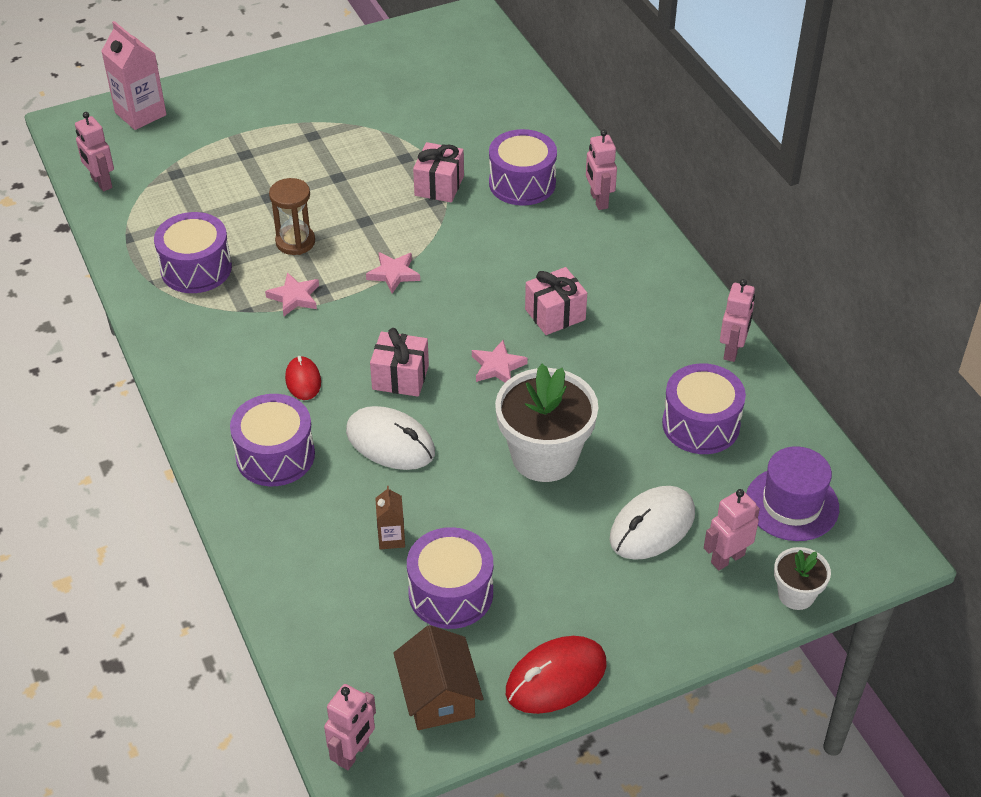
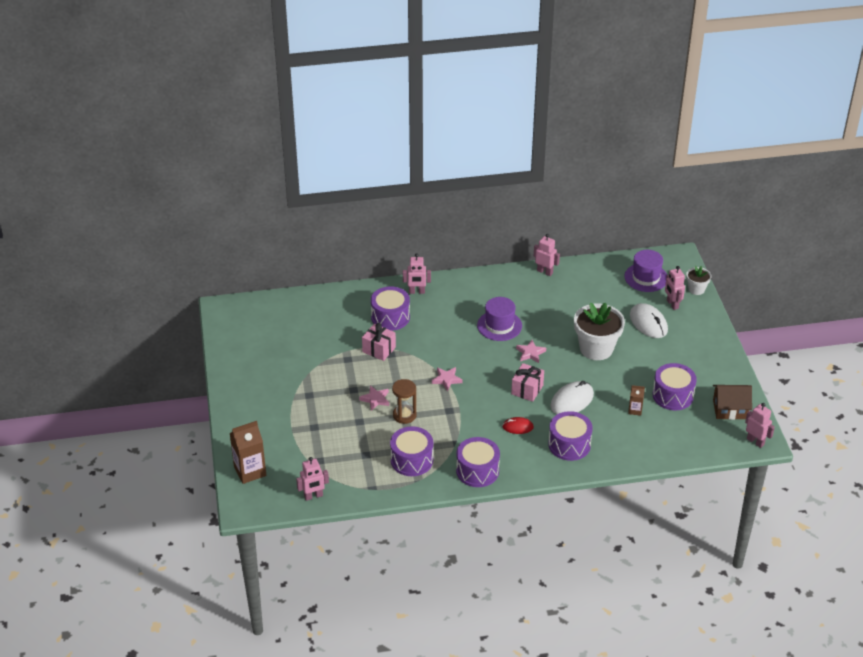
camera: 75 degrees left, 5 degrees down
(140, 114) = (250, 471): pink carton -> brown carton
(294, 297) = (451, 422): pink star -> pink star (375, 399)
(555, 314) = (499, 325): pink gift -> purple hat
(556, 678) = (726, 371): red mouse -> none
(701, 424) = (590, 293): purple drum -> purple drum (477, 471)

